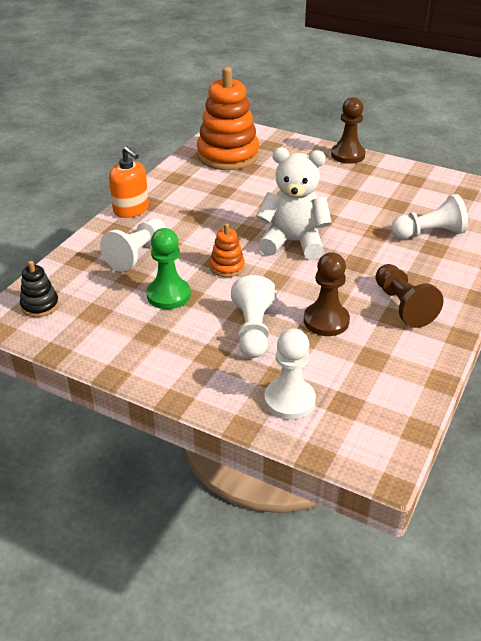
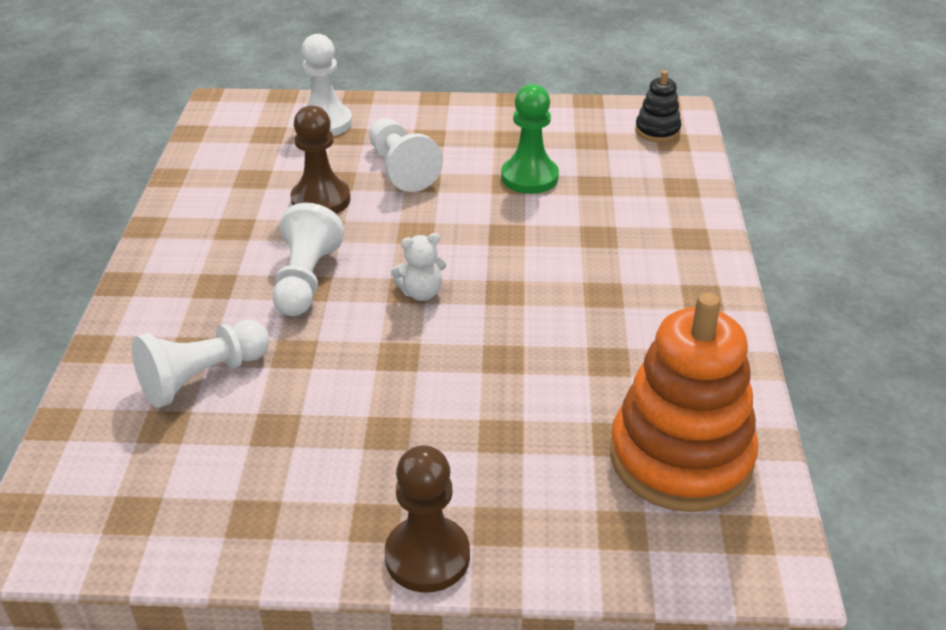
camera: 155 degrees right, 0 degrees up
(131, 209) = (710, 275): orange soap dispenser -> none
(137, 254) = (621, 212): white pawn -> white pawn (306, 280)
(227, 267) = (488, 229): orange stacking toy -> none
(293, 242) = (421, 292): white teddy bear -> white teddy bear, size x0.47
(403, 306) = (227, 243): brown pawn -> none

